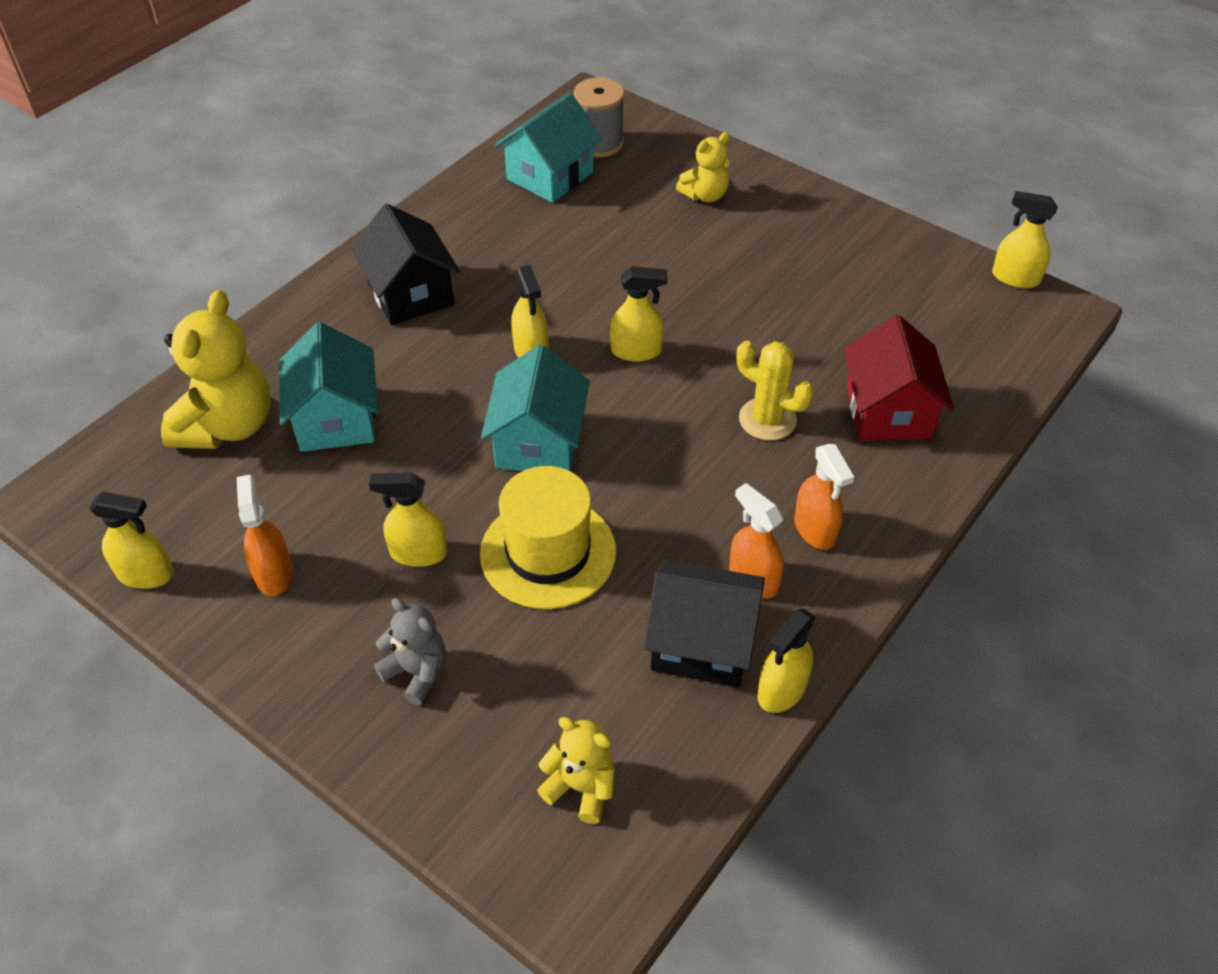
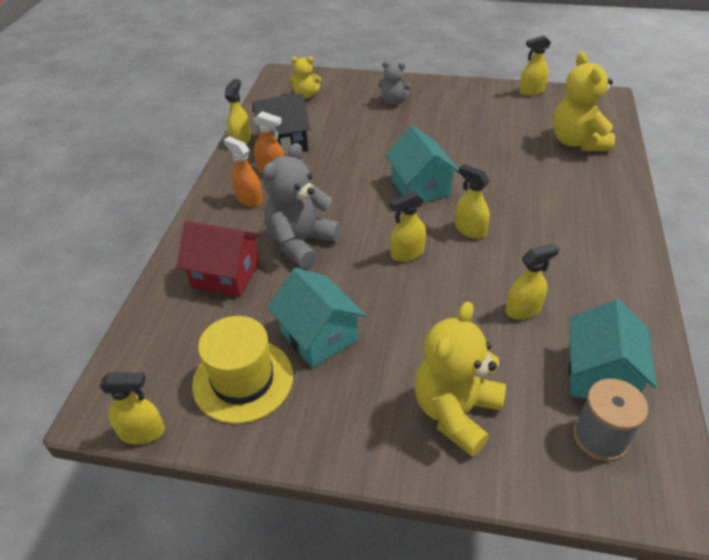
camera: 155 degrees right, 5 degrees down
(274, 573) = (483, 106): orange spray bottle -> none
(336, 419) = (531, 162): turquoise house -> turquoise house (318, 335)
(410, 294) = (579, 235): black house -> none
(418, 553) = (432, 130): yellow spray bottle -> yellow spray bottle (523, 310)
(548, 552) = (375, 149): yellow hat -> yellow hat (243, 380)
(705, 195) = (456, 412): yellow teddy bear -> yellow teddy bear, size x1.81
(767, 419) = (301, 243): yellow cactus -> grey teddy bear
(888, 411) = (226, 275): red house -> red house turned 45 degrees counterclockwise

